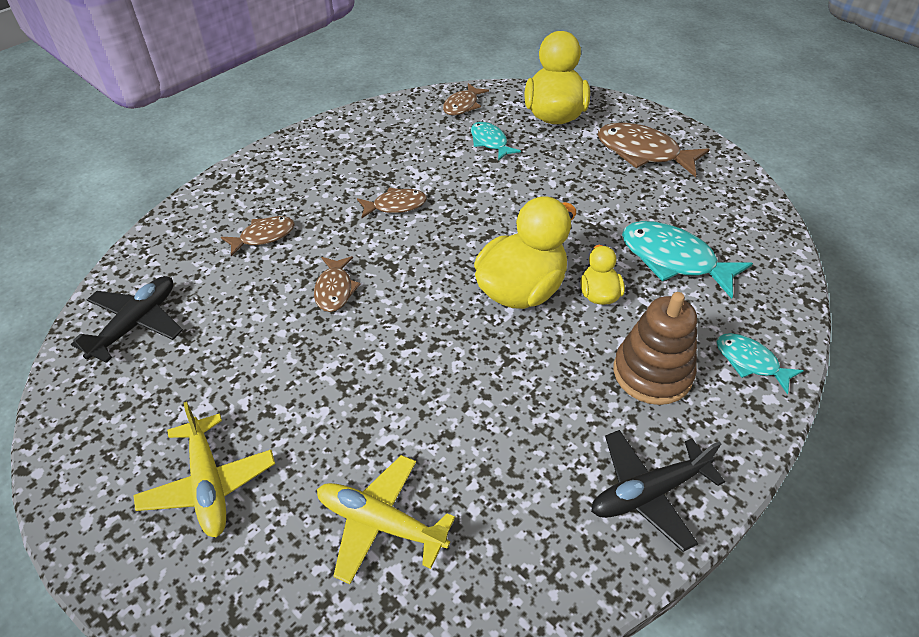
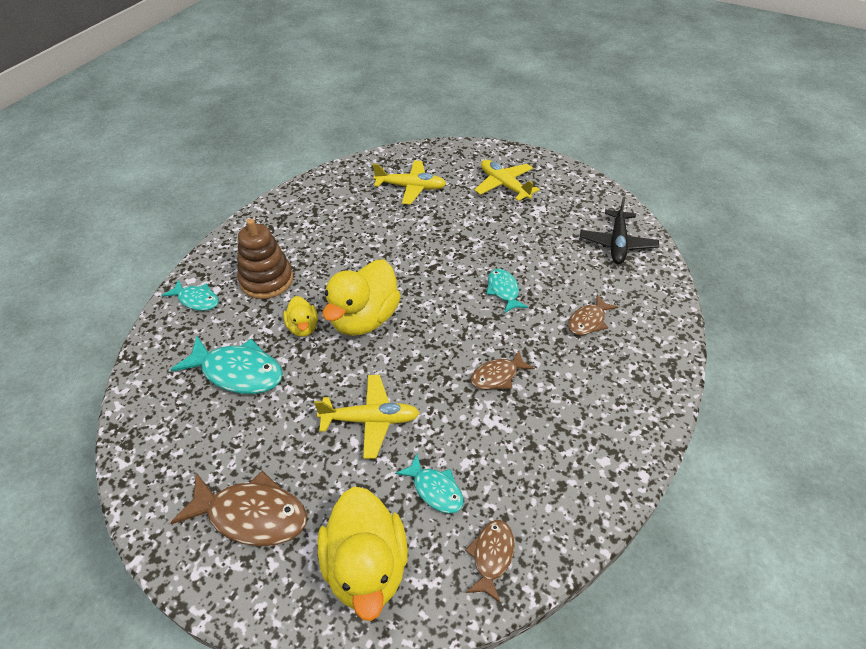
camera: 165 degrees right, 0 degrees up
(335, 290) = (503, 291): brown fish -> turquoise fish
(534, 194) = (370, 420): none -> yellow plane
(648, 493) = (275, 221): black plane -> none

